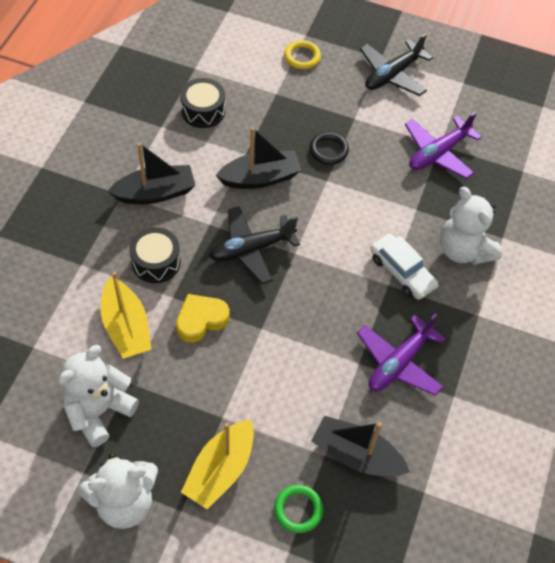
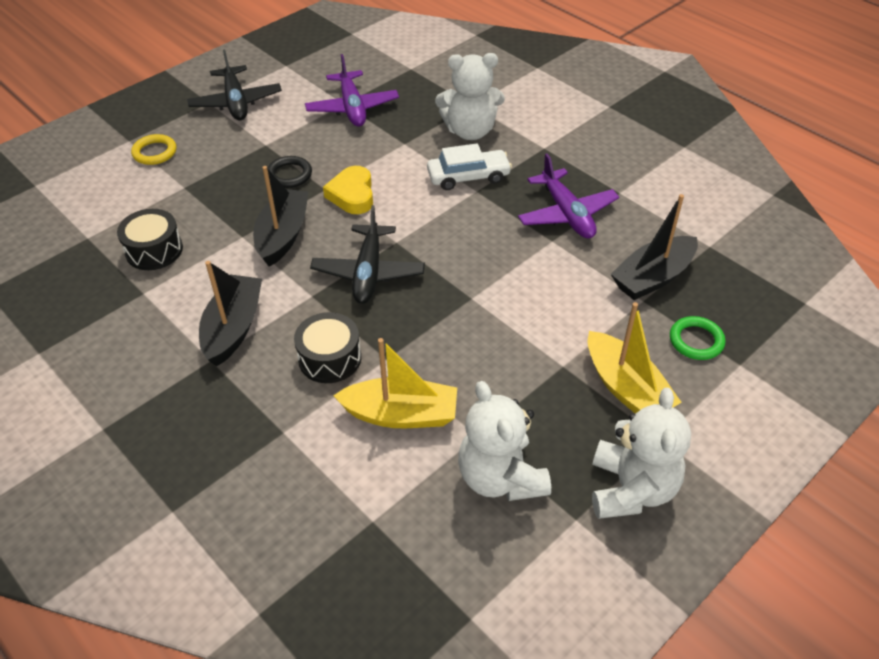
camera: 60 degrees left, 10 degrees down
(201, 320) = (431, 343): yellow heart -> yellow heart (352, 195)

